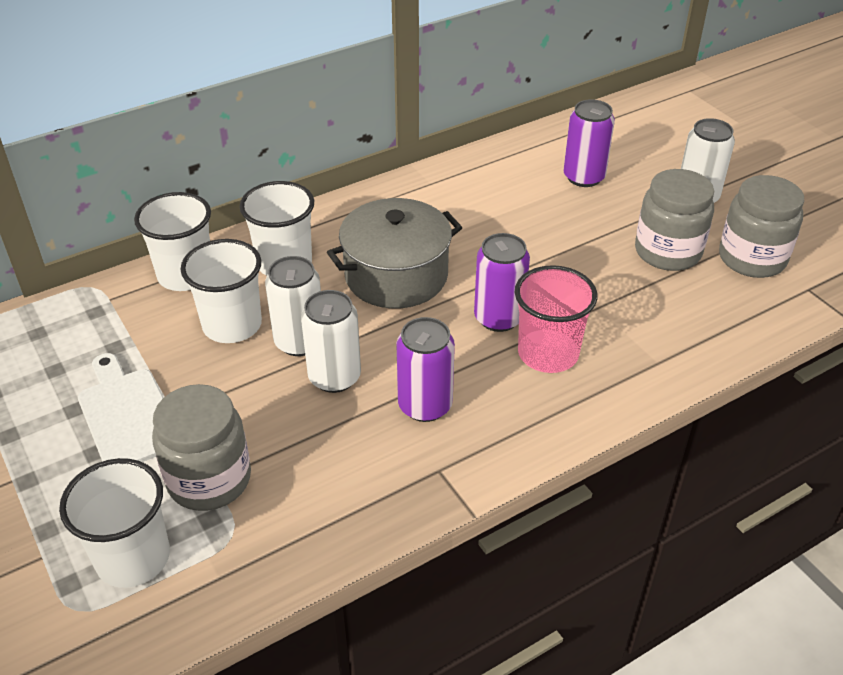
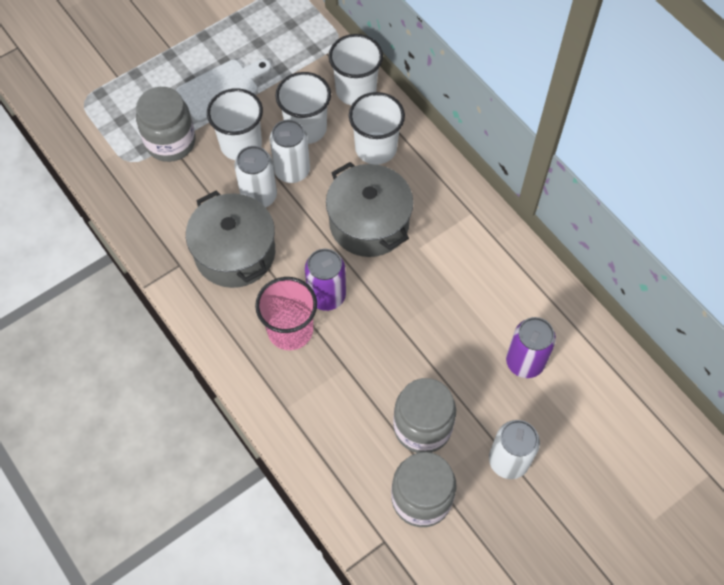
camera: 85 degrees right, 20 degrees up
(133, 558) = (115, 117): white cup -> white cup (241, 144)
(425, 405) = (235, 253): purple can -> grey pot

